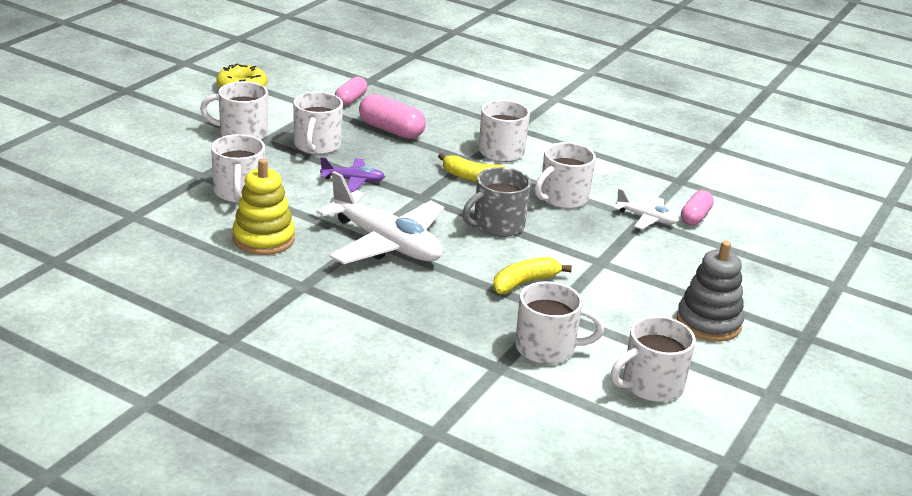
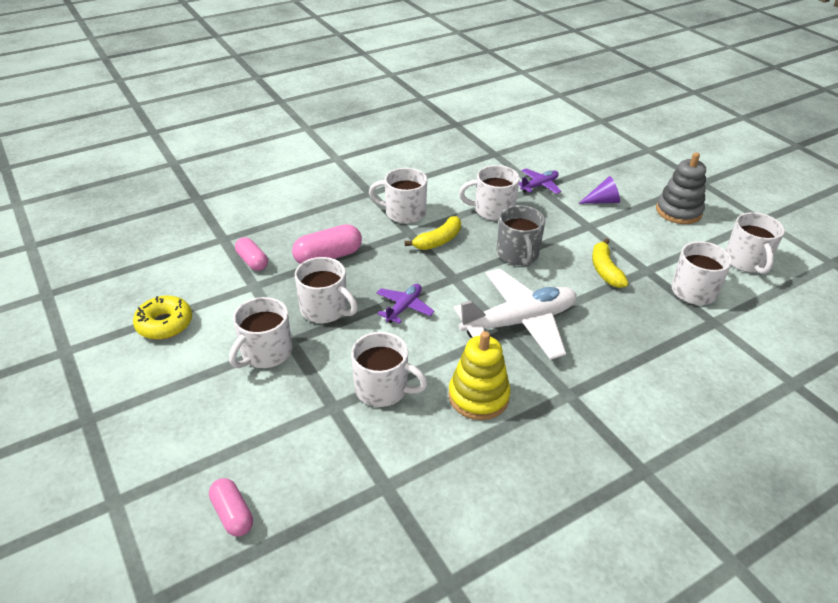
camera: 60 degrees left, 10 degrees up
(562, 198) = (493, 210): white mug -> white mug turned 105 degrees clockwise
(646, 218) = (539, 186): white plane -> purple plane
(665, 265) = (602, 201): none -> purple cone
(695, 217) = (546, 166): pink capsule -> pink capsule (232, 514)

